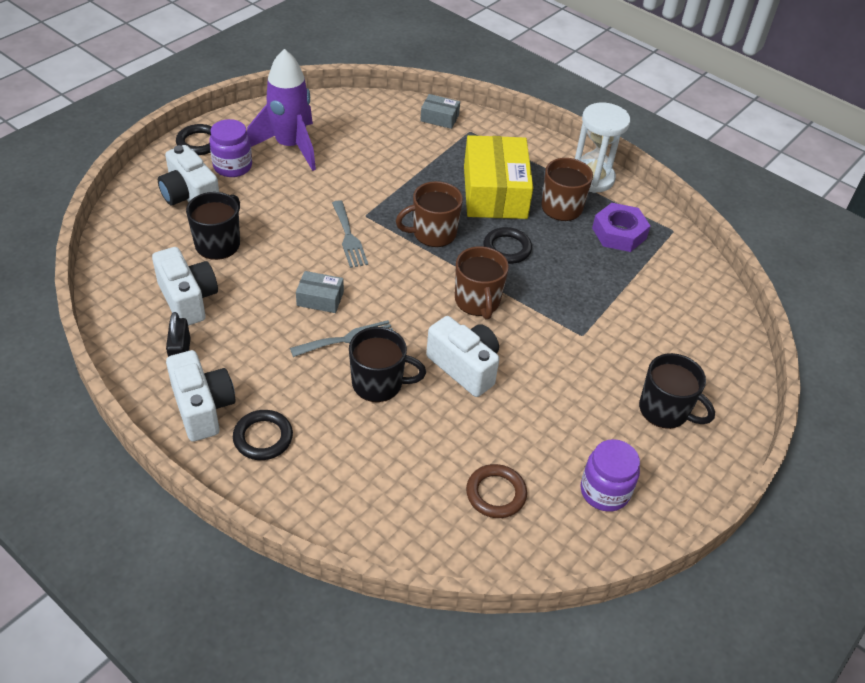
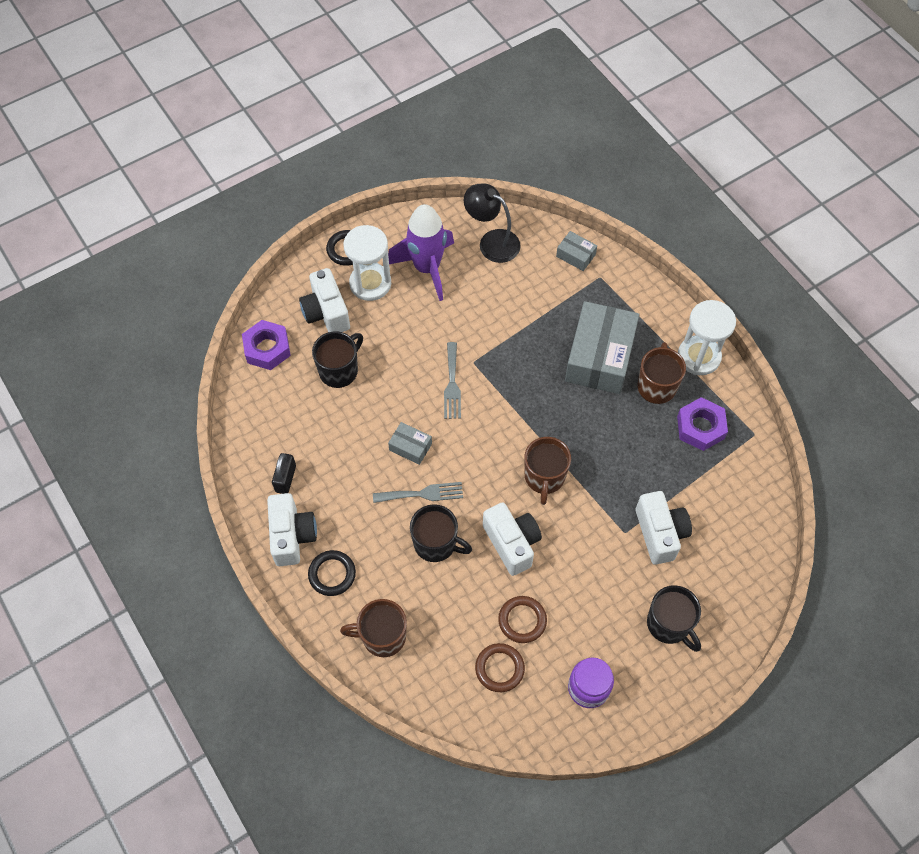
camera: 20 degrees right, 15 degrees up
(129, 237) = (267, 348): none -> purple nut
(188, 300) = (302, 426): white camera -> white camera (660, 533)
(232, 166) = (370, 283): purple jar -> white hourglass
(351, 118) = (492, 242): none -> black lamp
(433, 233) = (528, 394): brown mug -> brown mug (382, 636)
(495, 192) = (600, 357): yellow box -> grey box
(504, 439) = (522, 620): none -> brown ring
(507, 248) = (589, 424): black ring -> none

